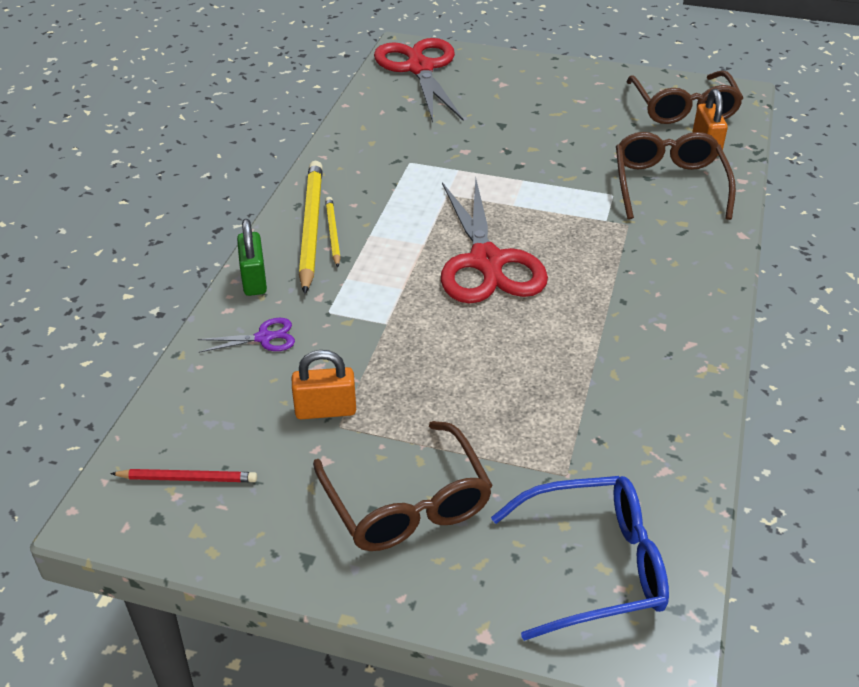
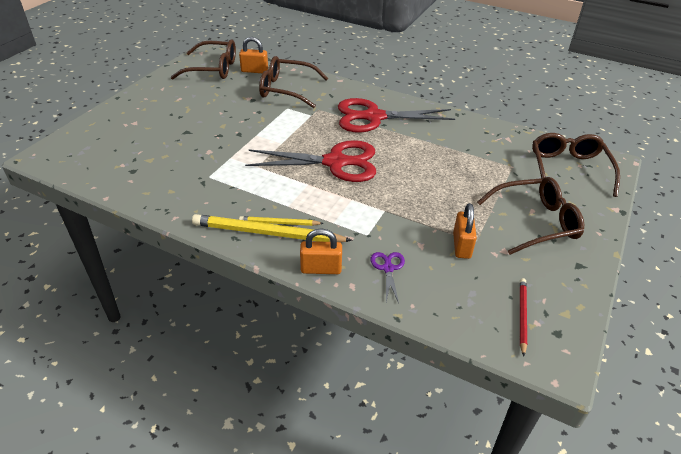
camera: 80 degrees left, 0 degrees up
(254, 280) = (321, 269): green padlock -> orange padlock
(420, 68) = (81, 154): red scissors -> red scissors (374, 117)
(595, 565) = (568, 169): blue glasses -> brown glasses

